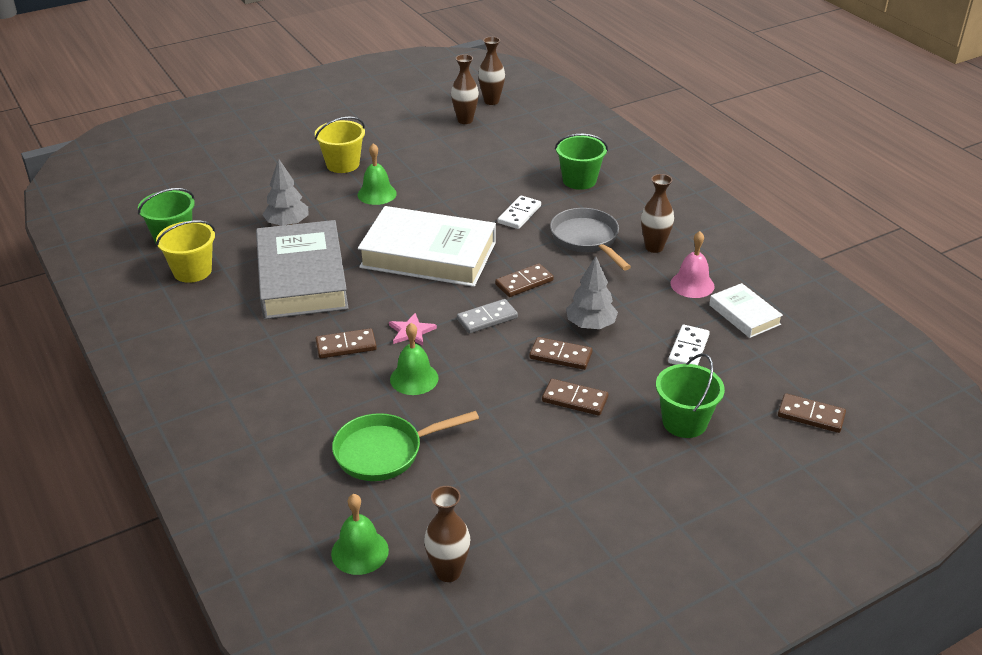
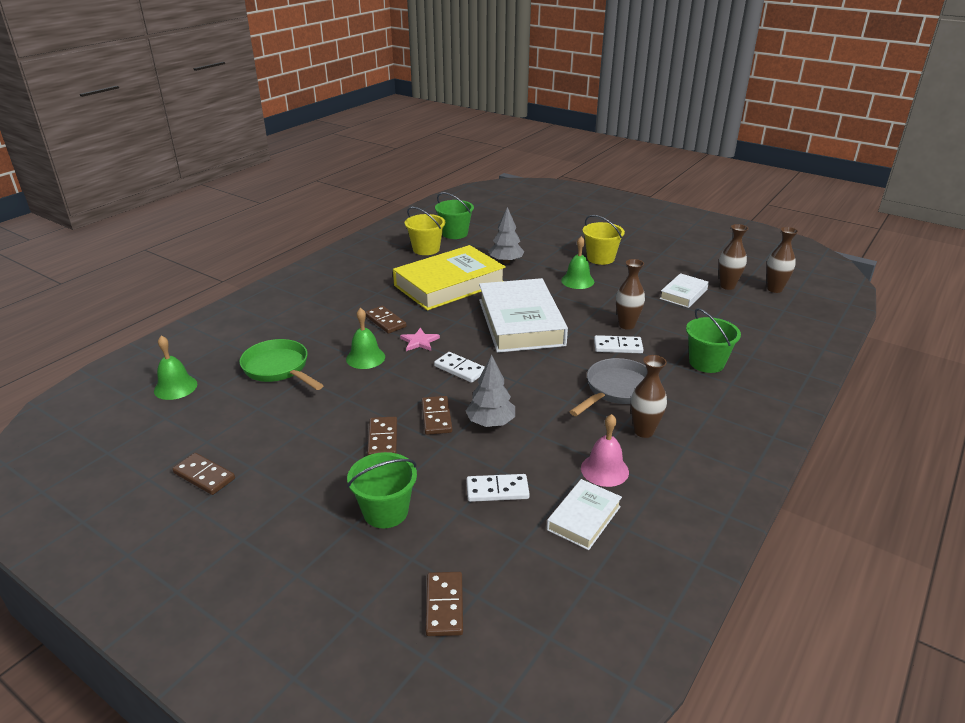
camera: 65 degrees right, 5 degrees down
(302, 277) = (449, 284): grey book -> yellow book
(448, 572) = (162, 429): brown vase -> brown vase (627, 325)
(458, 147) = (683, 294): none -> white book
(487, 318) = (460, 369): grey domino -> white domino
(524, 282) = (522, 374): brown domino -> brown domino (204, 476)

